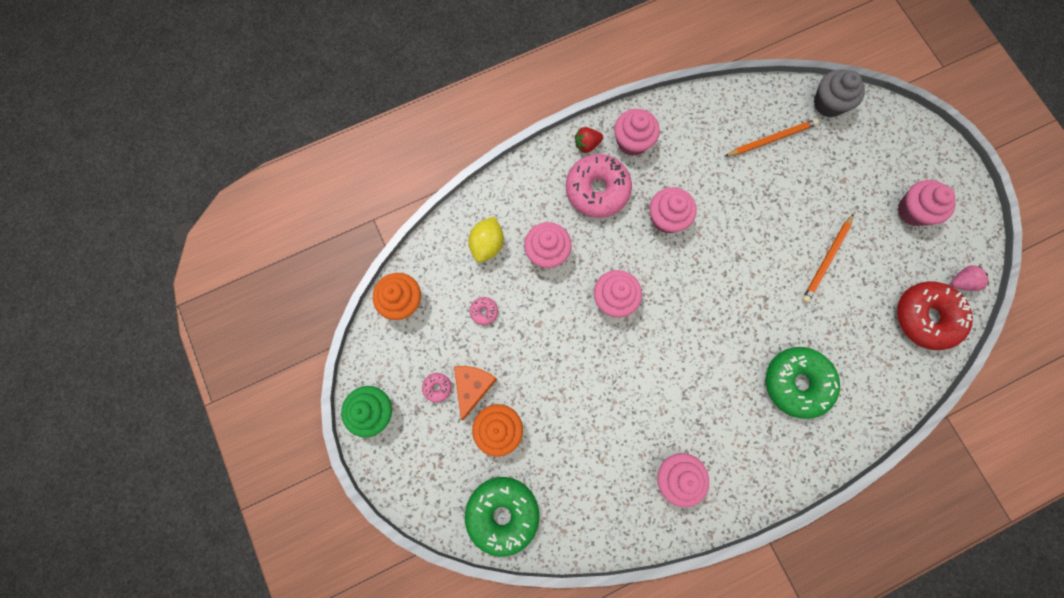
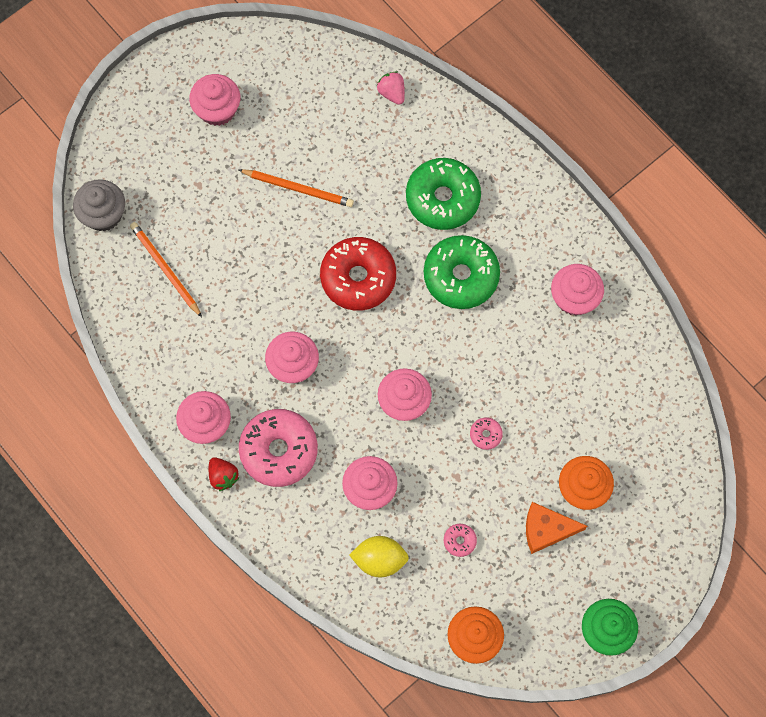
camera: 105 degrees left, 5 degrees down
(437, 387) = (559, 568): pink donut -> pink donut (485, 434)
(502, 513) = (665, 461): green donut -> green donut (461, 276)
(925, 317) = (336, 84): red donut -> red donut (358, 278)
(961, 282) = (287, 54): pink strawberry -> pink strawberry (392, 93)

